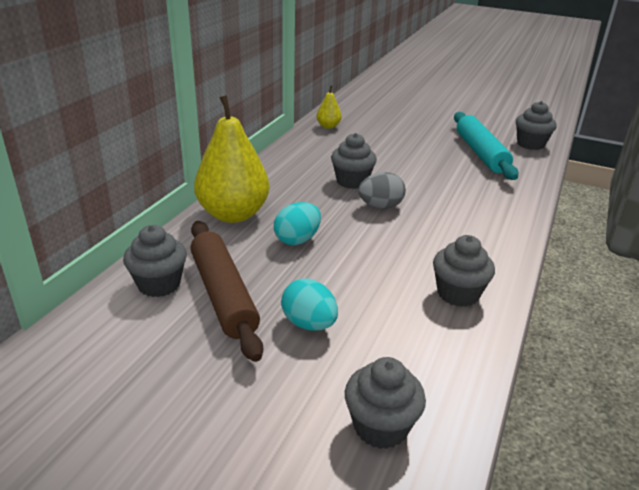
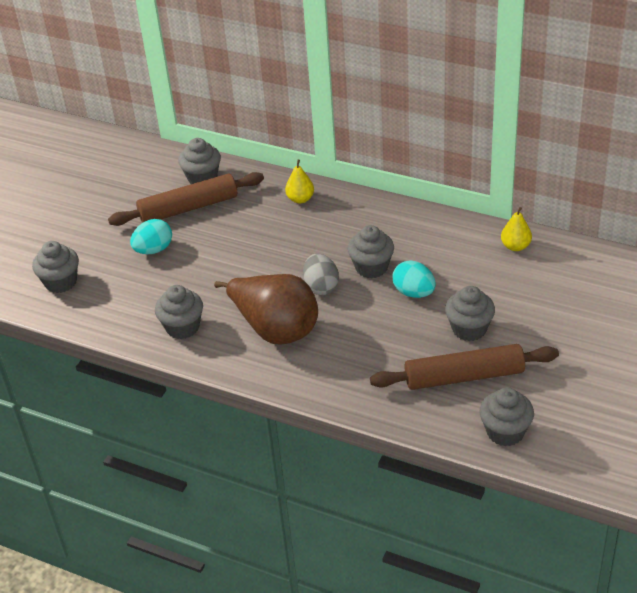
camera: 95 degrees right, 10 degrees up
(233, 214) = (300, 199): yellow pear -> yellow pear, size x0.46
(297, 240) = (260, 238): turquoise egg -> turquoise egg (414, 292)
(427, 148) = (469, 329): none -> grey cupcake
(446, 232) = (275, 329): none -> brown pear
(480, 153) = (464, 376): turquoise rolling pin -> brown rolling pin

